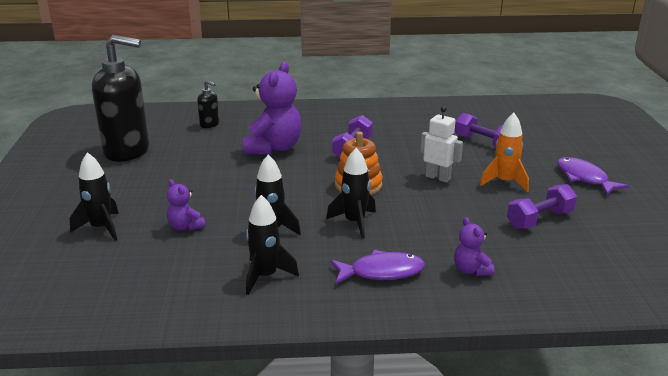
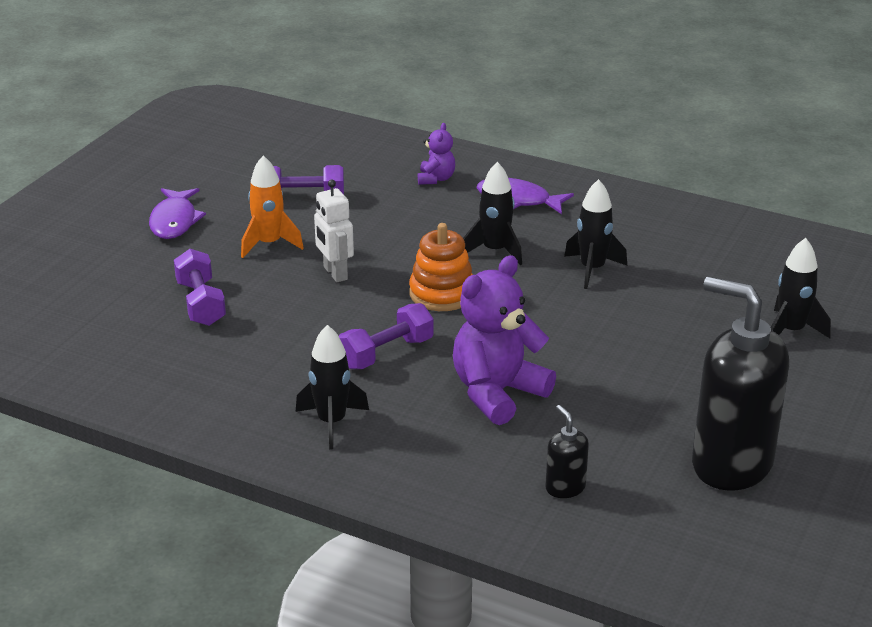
camera: 150 degrees left, 5 degrees up
(185, 226) = (688, 303): purple teddy bear -> none
(265, 276) = (630, 227): black rocket -> black rocket (332, 422)

